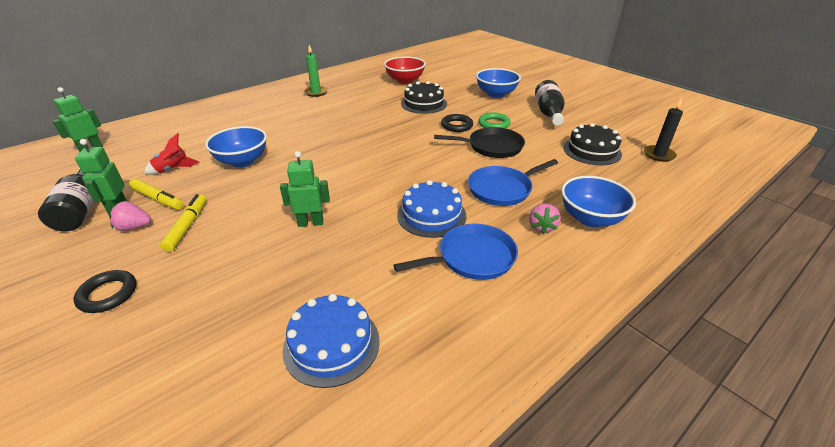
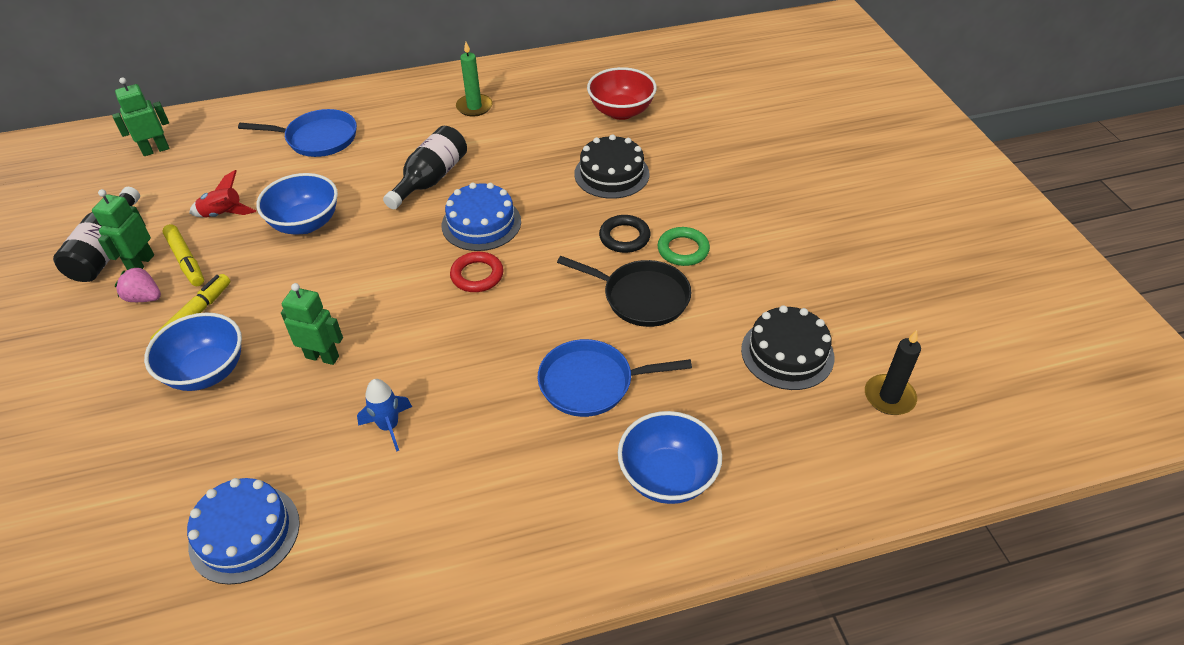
camera: 25 degrees right, 10 degrees up
(108, 294) = (83, 385): black ring -> none
(384, 159) = (477, 275): none -> red ring
(392, 246) = (389, 426): none -> blue rocket
(431, 215) = (467, 395): blue cake -> blue cake (481, 223)
(472, 258) = (466, 480): blue pan -> blue pan (318, 138)
(496, 94) = (741, 182): blue bowl -> blue bowl (207, 371)
(542, 227) = (589, 466): pink strawberry -> none
(548, 113) = (791, 250): black bottle -> black bottle (431, 179)

